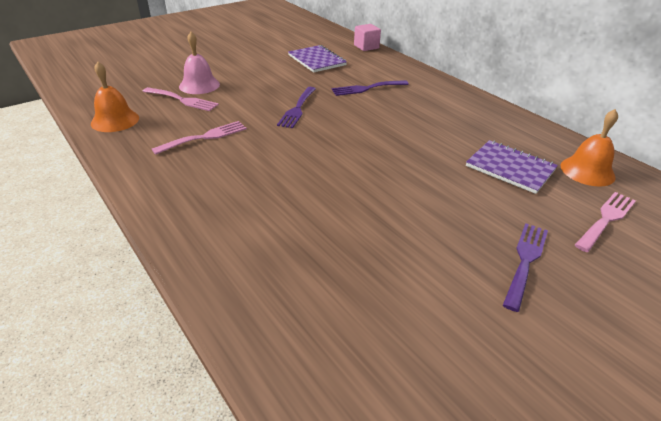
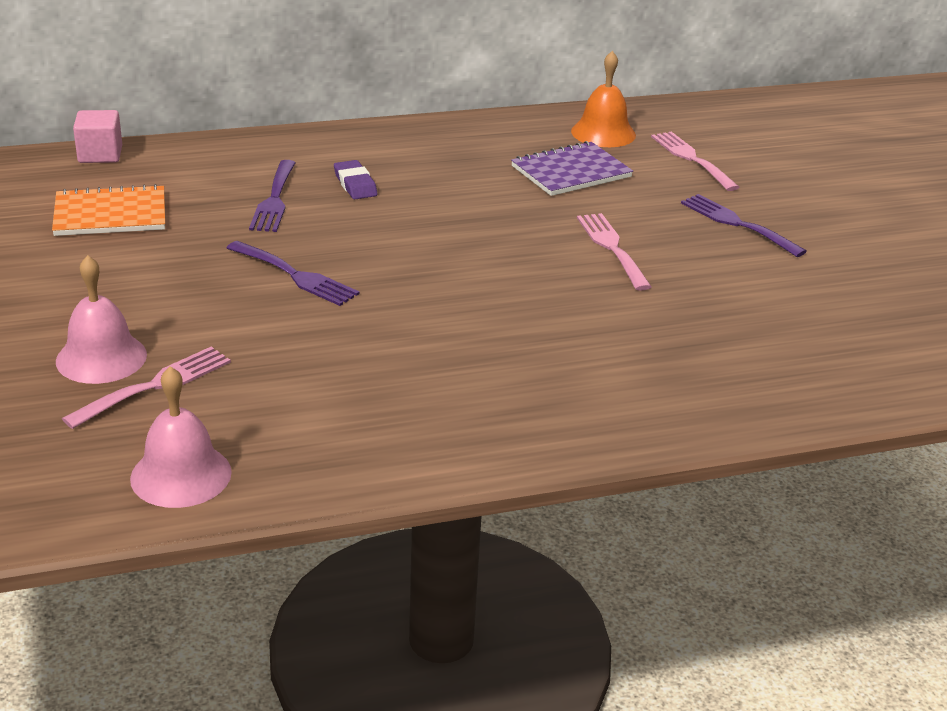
camera: 70 degrees left, 5 degrees down
(115, 120) = (181, 475): orange bell -> pink bell
(205, 137) = (328, 380): pink fork -> pink fork (612, 248)
(317, 60) = (110, 214): purple notebook -> orange notebook
(406, 104) = (355, 184): none -> purple eraser

